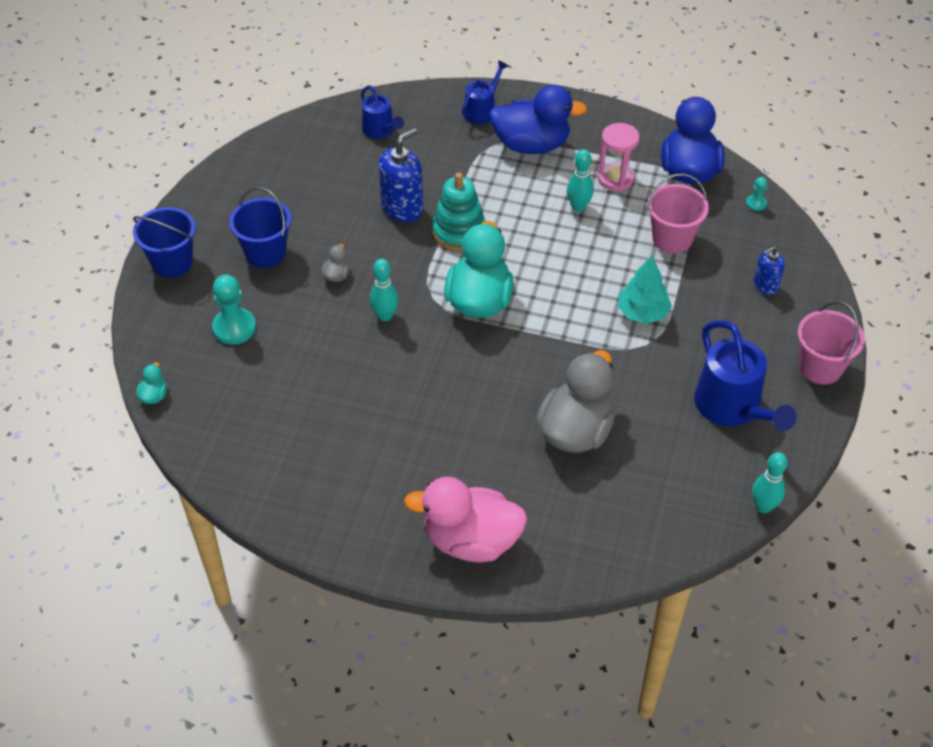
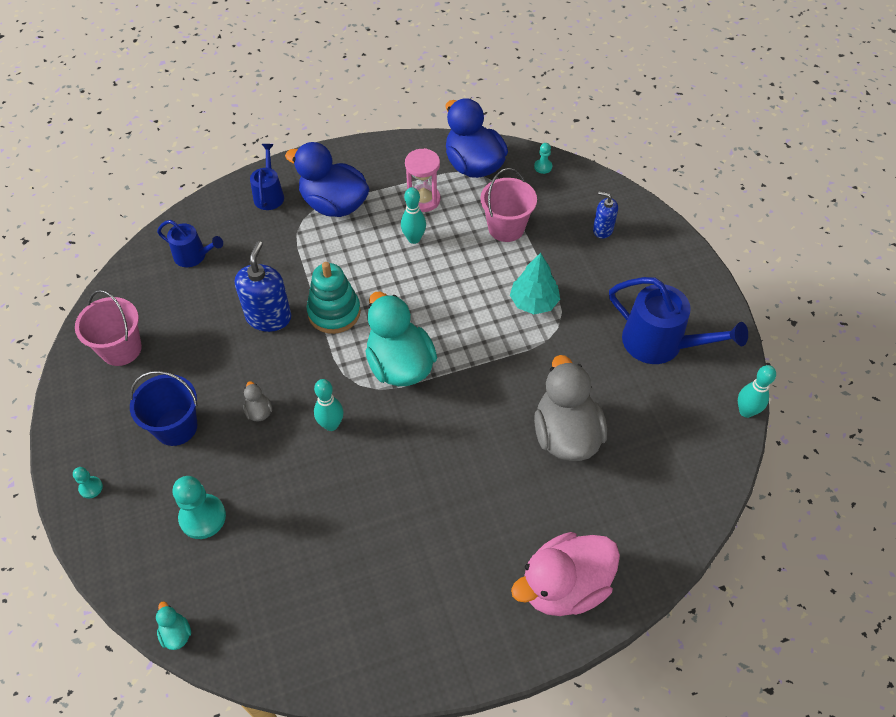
camera: 35 degrees left, 5 degrees up
(172, 262) = (91, 488): blue bucket -> turquoise pawn
(531, 145) = (334, 204): blue duck -> blue duck turned 120 degrees counterclockwise
(765, 285) = (602, 230): blue soap dispenser -> blue soap dispenser turned 90 degrees clockwise
(820, 367) = (692, 274): pink bucket -> pink bucket (121, 349)

